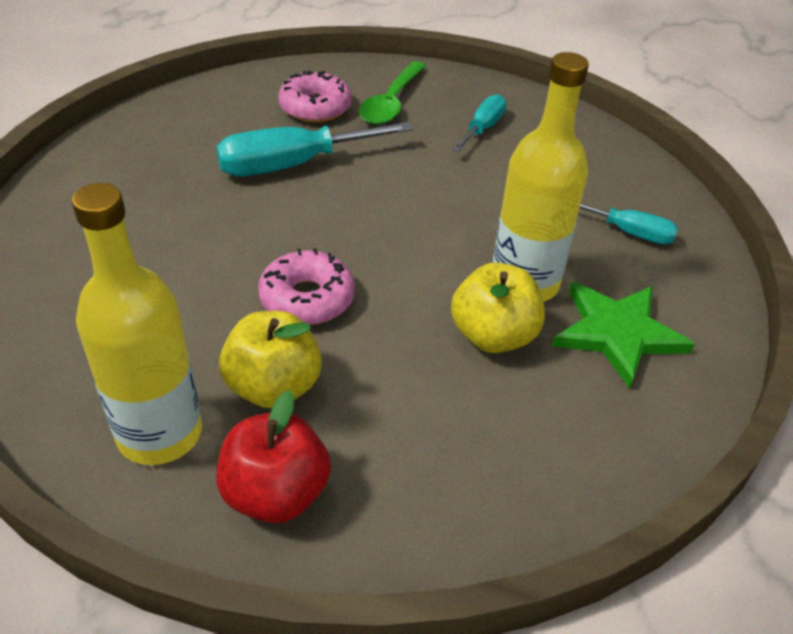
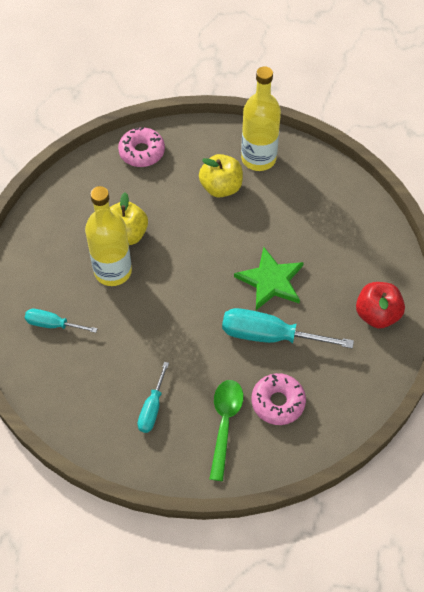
camera: 170 degrees right, 15 degrees up
(276, 494) = (203, 146): red apple -> red apple (377, 314)
(293, 165) = (269, 335): turquoise screwdriver -> turquoise screwdriver turned 135 degrees counterclockwise
(307, 299) = (223, 236): pink donut -> pink donut (142, 152)
(617, 333) = (64, 249): green star -> green star (270, 281)

